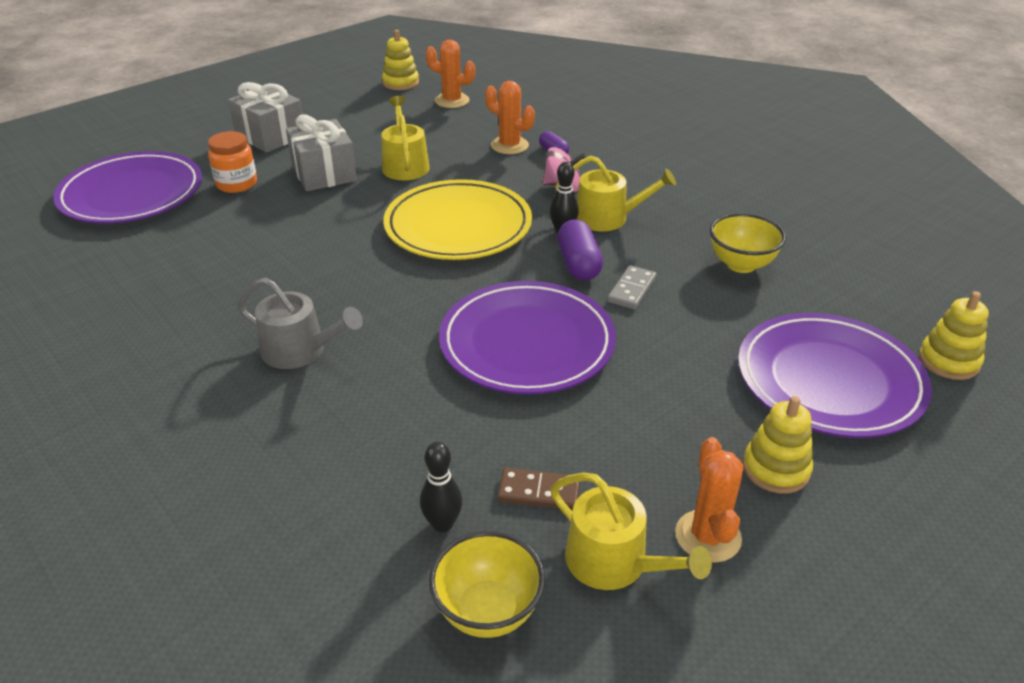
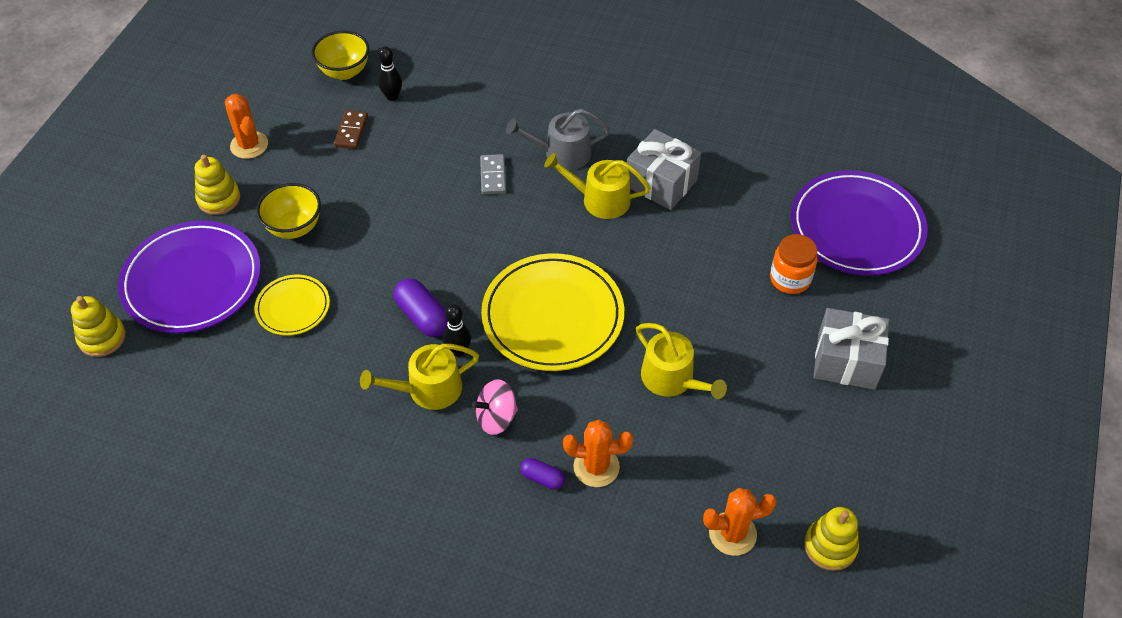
camera: 150 degrees right, 15 degrees up
(324, 173) = (732, 329): grey gift -> grey gift (661, 183)
(527, 343) = (417, 222): purple plate -> none
(539, 492) = (351, 131): brown domino -> brown domino turned 60 degrees counterclockwise
(614, 562) = (294, 114): yellow watering can -> yellow watering can (600, 200)
(632, 290) = (366, 306): grey domino -> grey domino (493, 176)
(712, 315) = (293, 307): none -> yellow plate
(741, 264) = (284, 378): yellow bowl -> yellow bowl (294, 227)

